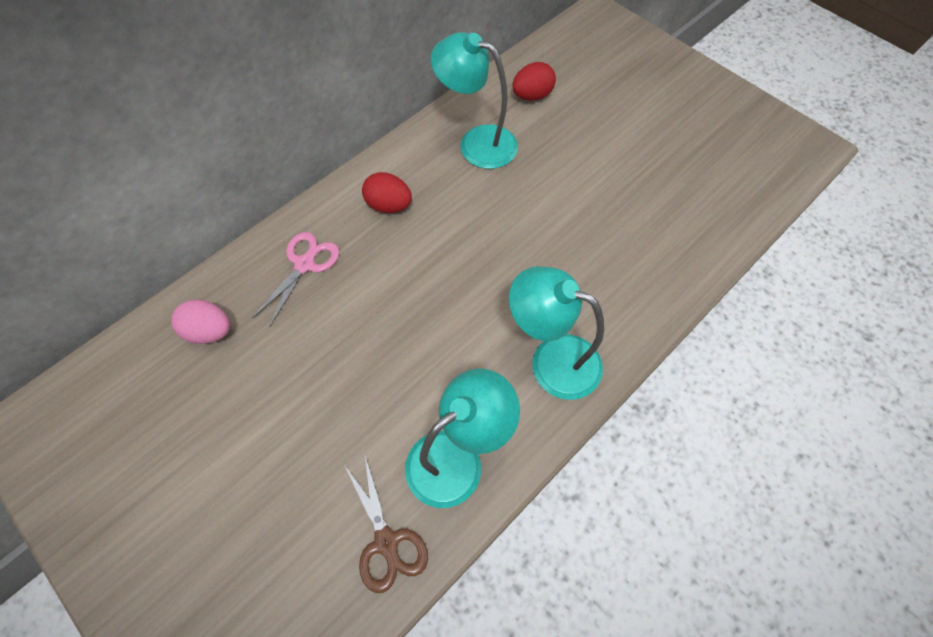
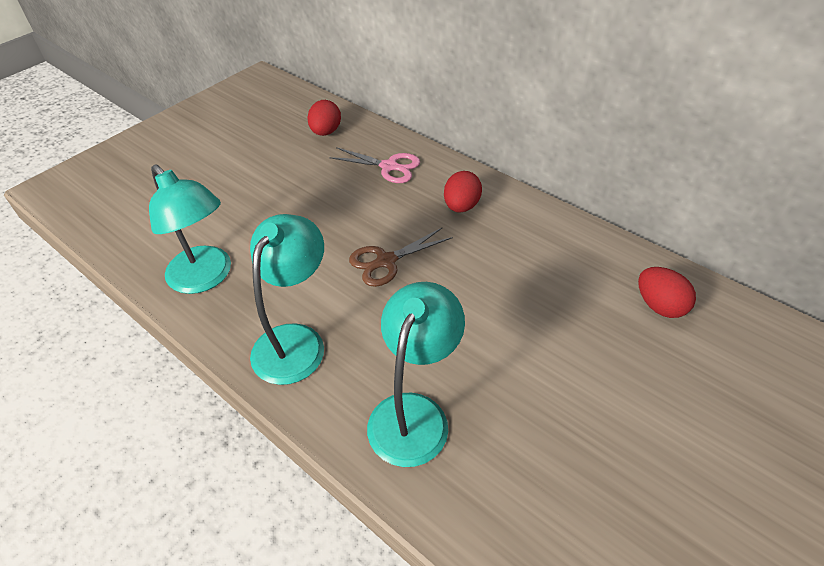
camera: 85 degrees right, 15 degrees down
(210, 331) = (326, 132): pink egg -> red egg
(386, 541) = (148, 243): brown scissors -> brown scissors (386, 261)
(477, 142) = (563, 261): turquoise lamp -> turquoise lamp (414, 413)

